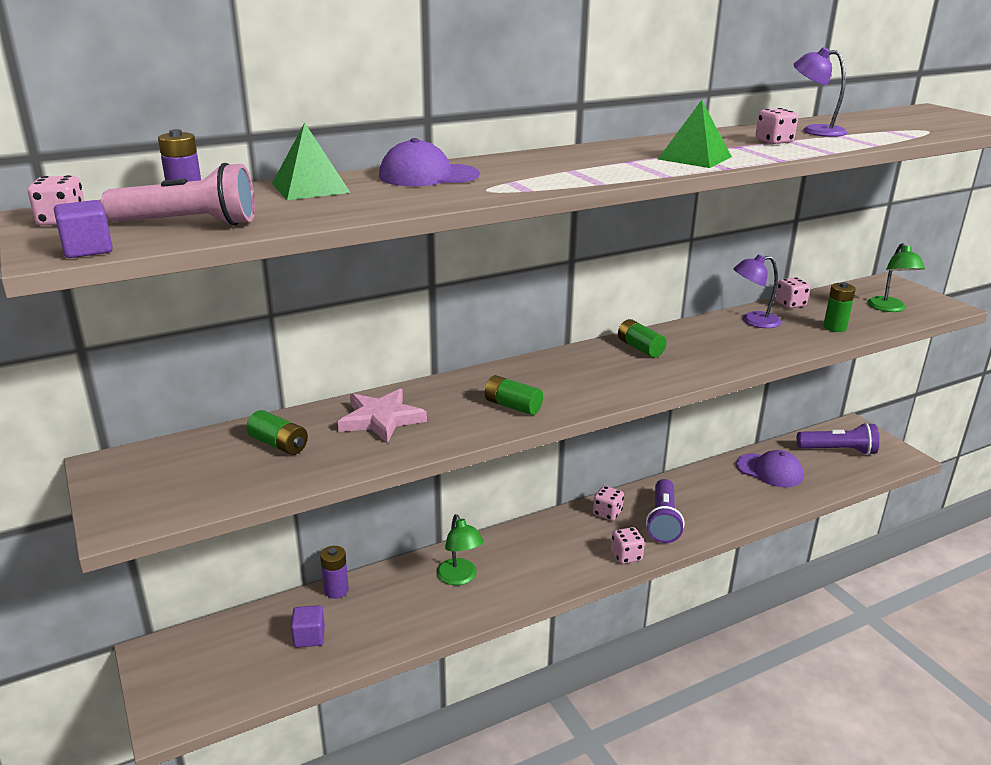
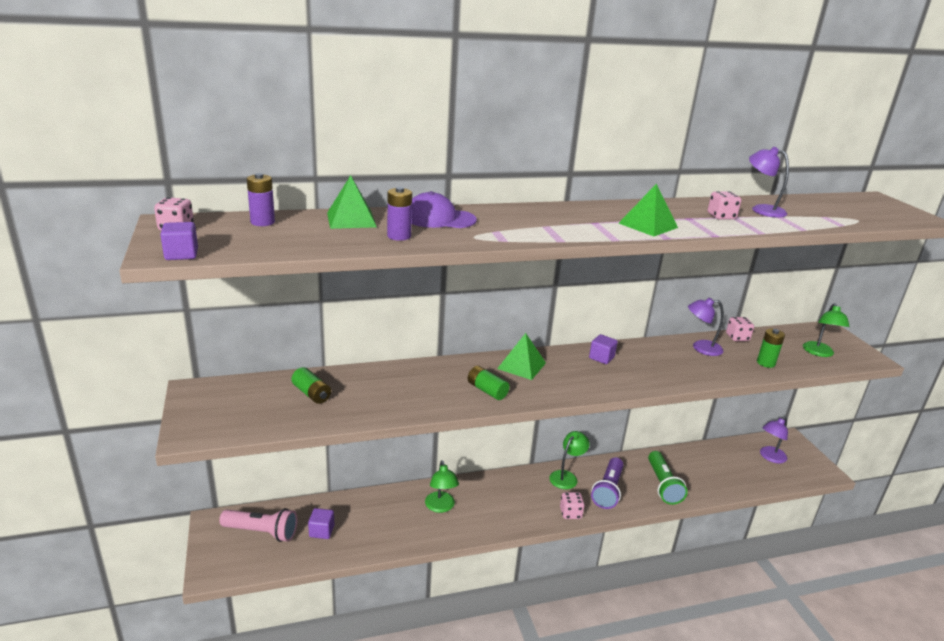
camera: 10 degrees right, 0 degrees up
(190, 224) = (256, 241): pink flashlight -> pink flashlight (262, 532)
(336, 590) = (350, 500): purple battery -> purple battery (399, 236)
(381, 419) = (389, 386): pink star -> none
(545, 371) = (521, 365): none -> green pyramid
(607, 513) = (566, 476): pink dice -> green lamp
(640, 348) = (601, 358): green battery -> purple cube
(726, 504) = (663, 485): none -> green flashlight
(769, 470) = (707, 464): purple cap -> none
(838, 450) = (770, 457): purple flashlight -> purple lamp

